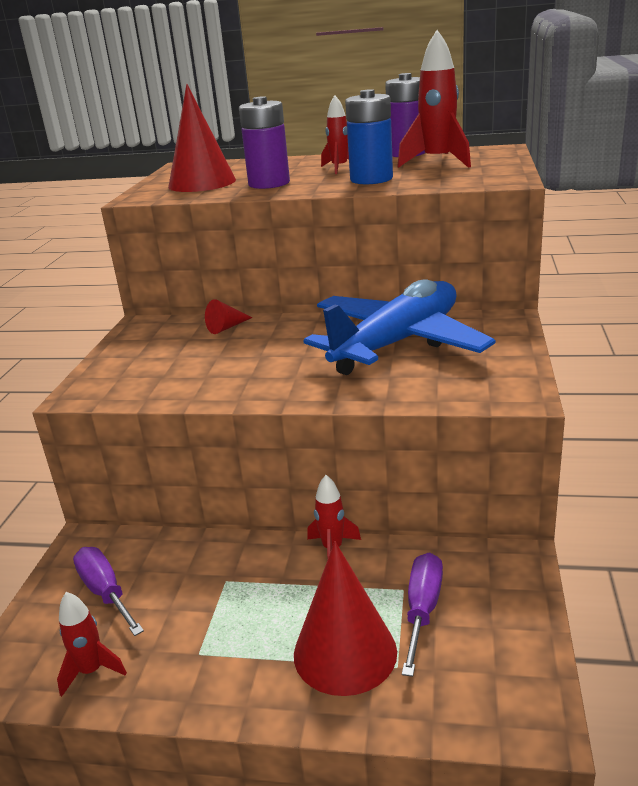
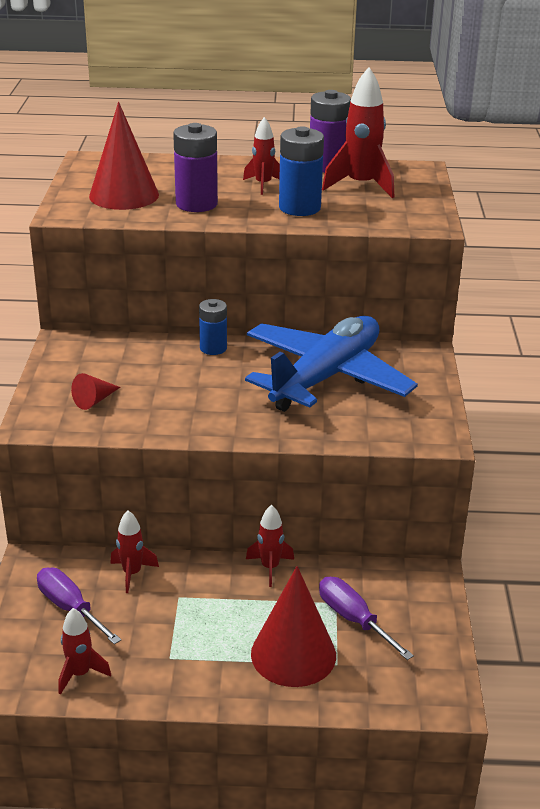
camera: 10 degrees left, 5 degrees up
(182, 554) = (132, 573): none -> red rocket
(226, 327) = (155, 350): red cone -> red cone (94, 400)
(285, 323) = (213, 348): none -> blue battery
(422, 610) = (353, 619): purple screwdriver -> purple screwdriver turned 45 degrees counterclockwise

